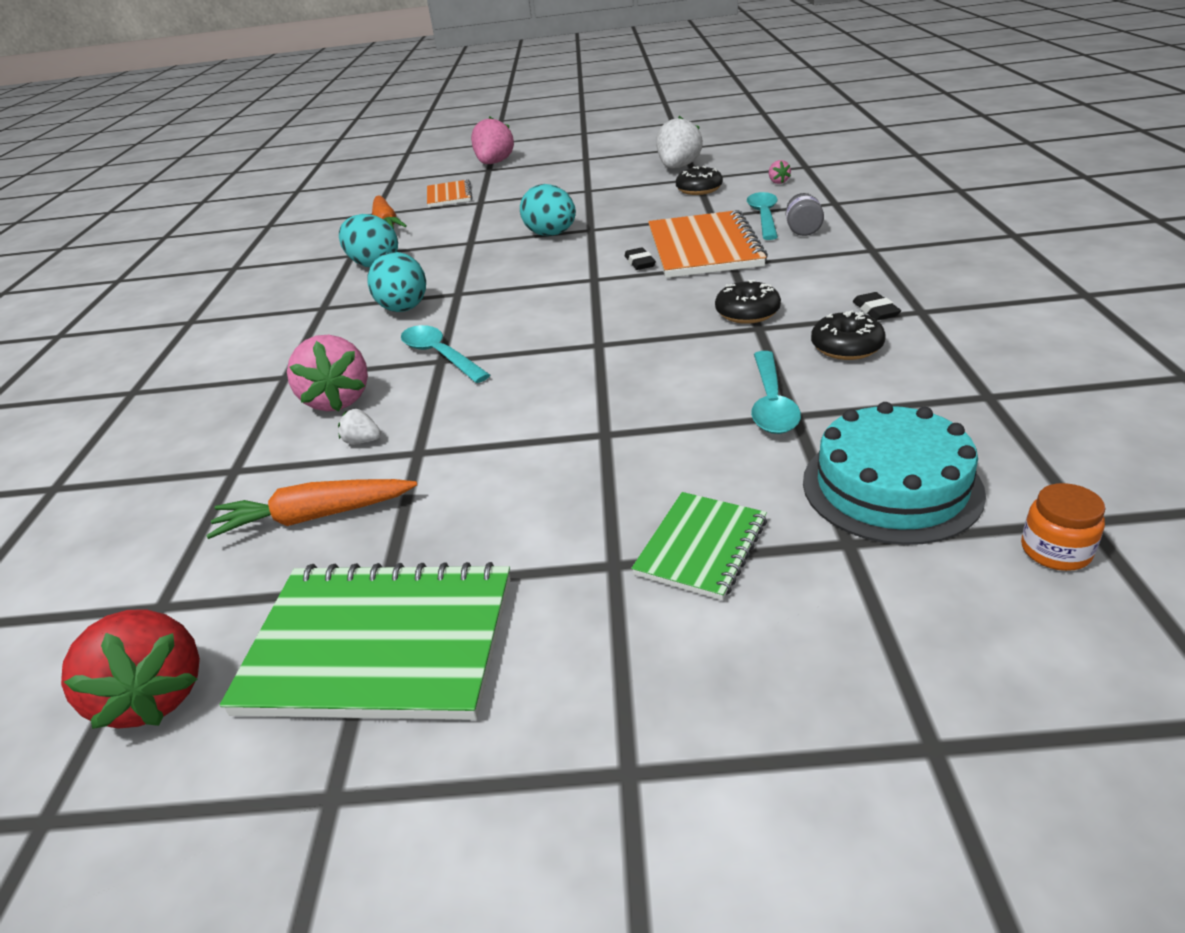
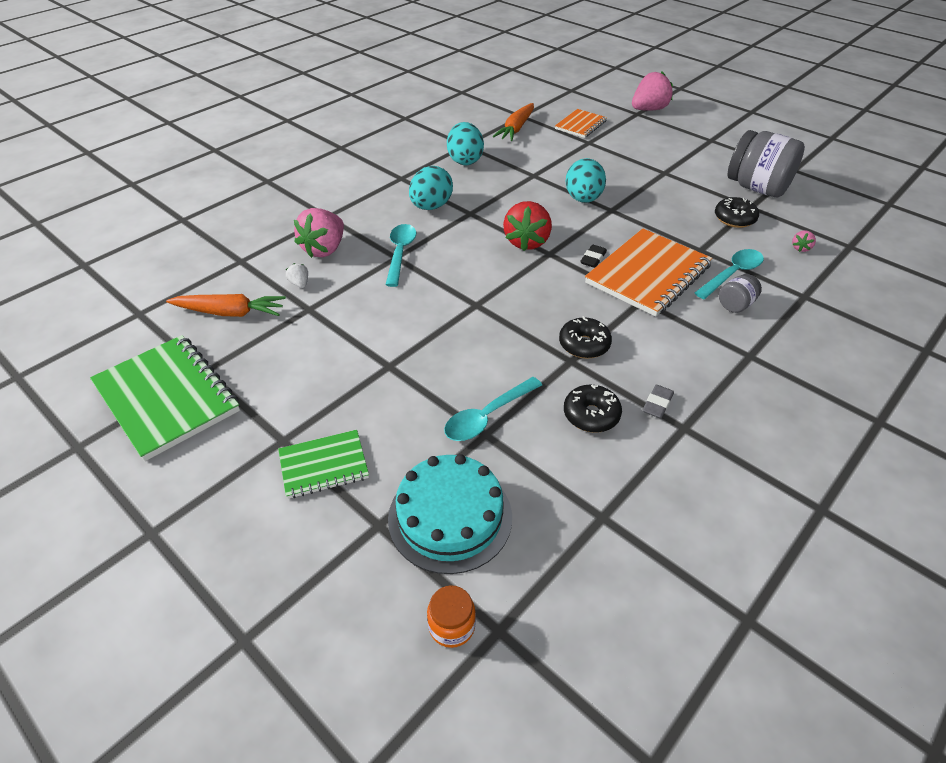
camera: 40 degrees right, 10 degrees up
(154, 695) = (91, 354): red strawberry -> red strawberry (527, 242)
(314, 517) = (230, 312): orange carrot -> orange carrot turned 150 degrees clockwise
(678, 167) = (757, 188): white strawberry -> grey jar
(875, 311) = (657, 404): black eraser -> grey eraser

